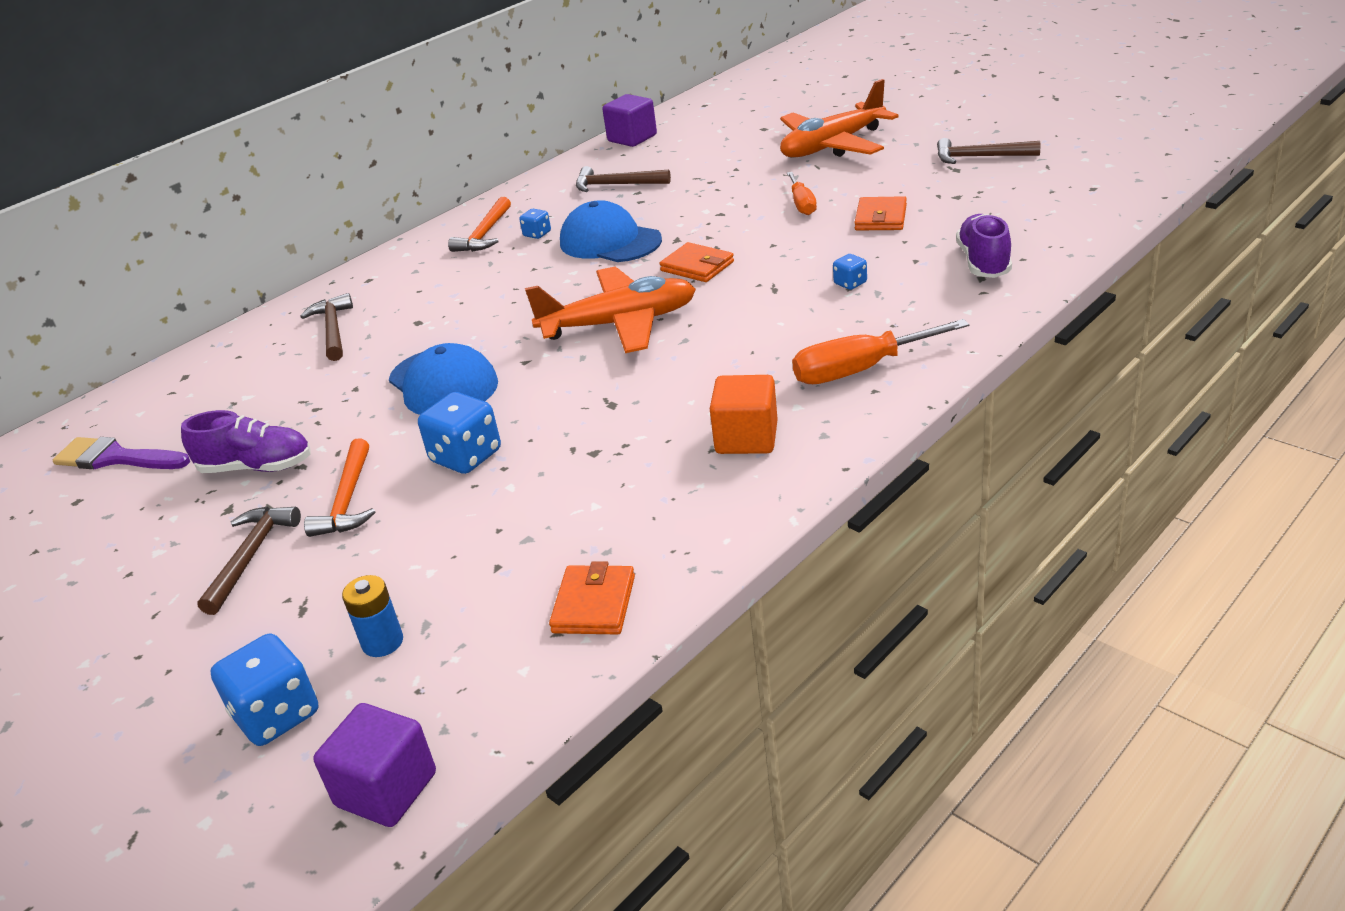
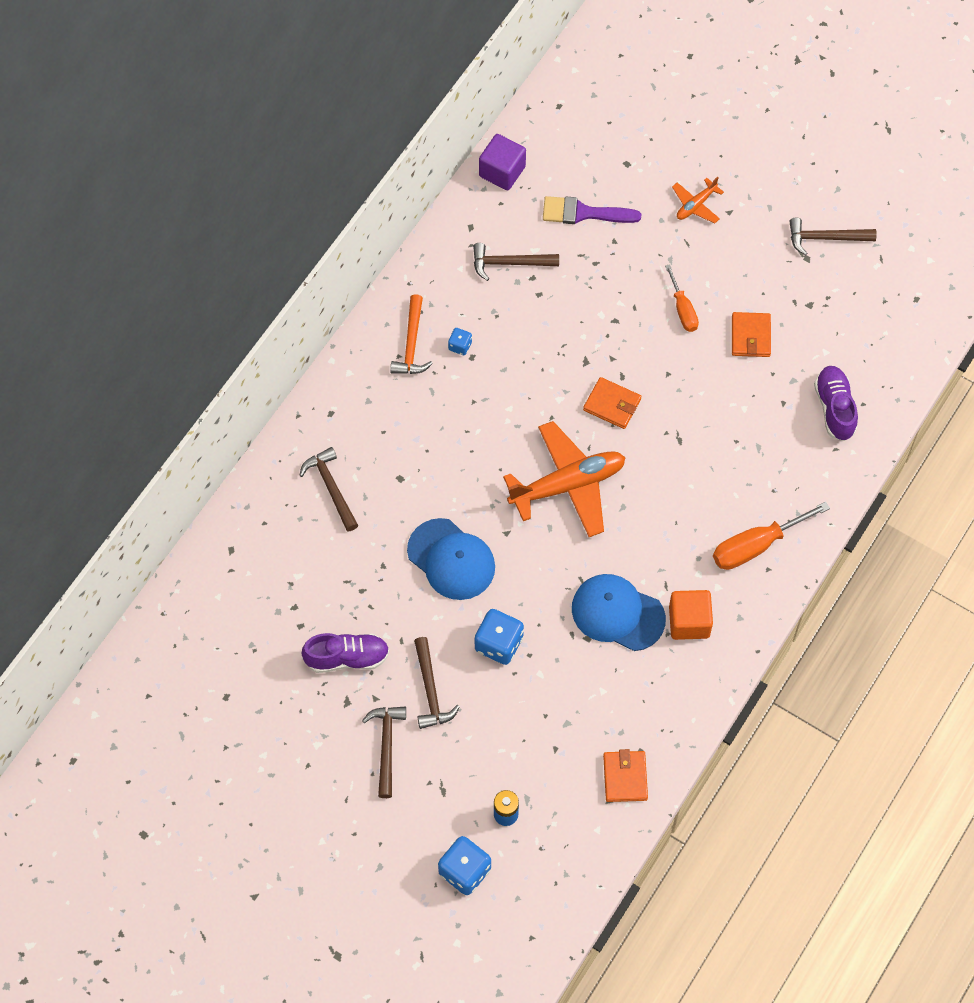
camera: 15 degrees left, 30 degrees up
(116, 458) = (230, 649): purple brush -> purple brush (583, 213)
(348, 500) = (430, 690): orange hammer -> brown hammer
(386, 789) = (548, 915): purple cube -> none
(610, 241) = (529, 362): blue cap -> blue cap (617, 613)
(832, 146) = (696, 205): orange plane -> orange plane, size x0.48
(850, 283) = (737, 434): blue dice -> none

